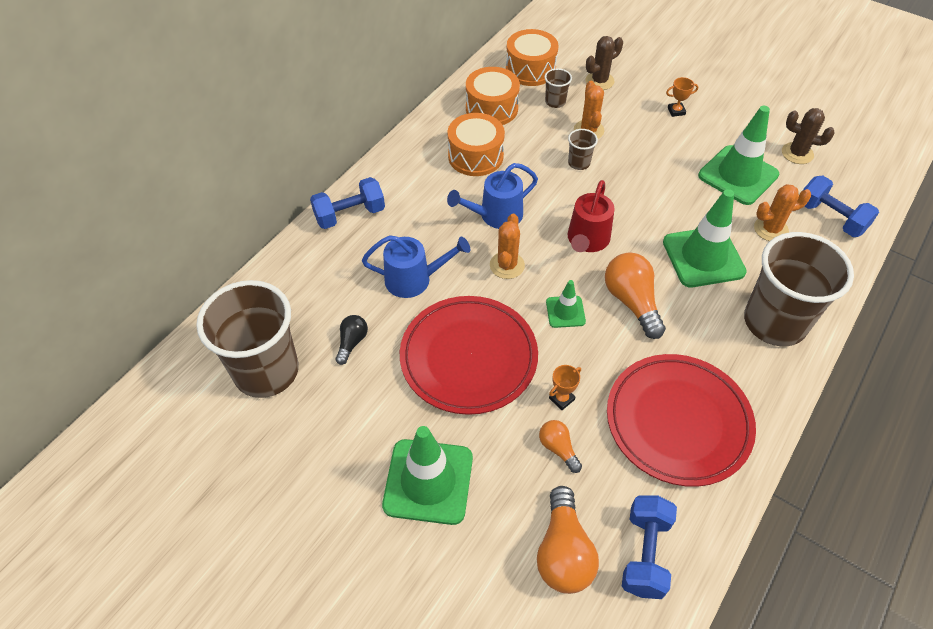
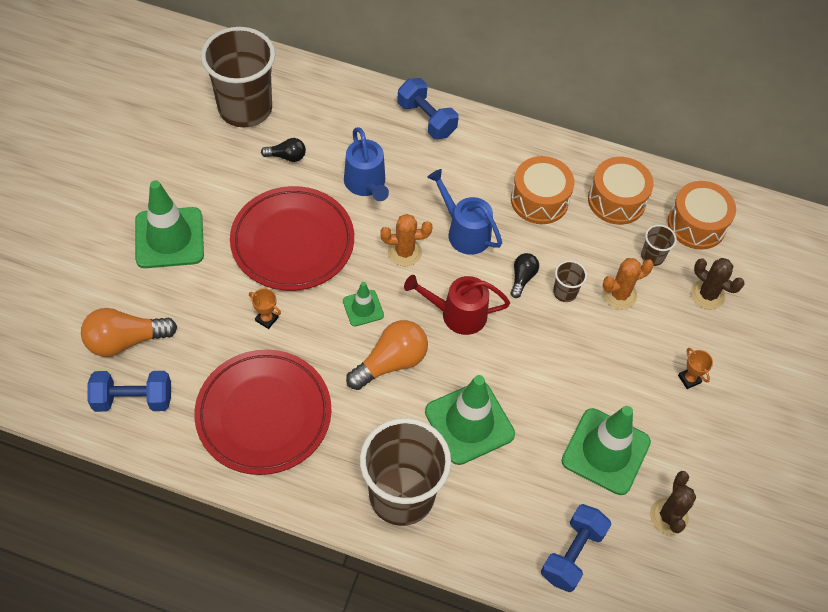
camera: 70 degrees right, 5 degrees up
(557, 187) = (522, 278): none -> black light bulb
(558, 448) = (217, 323): orange light bulb -> none
(771, 229) = (532, 489): orange cactus -> none

